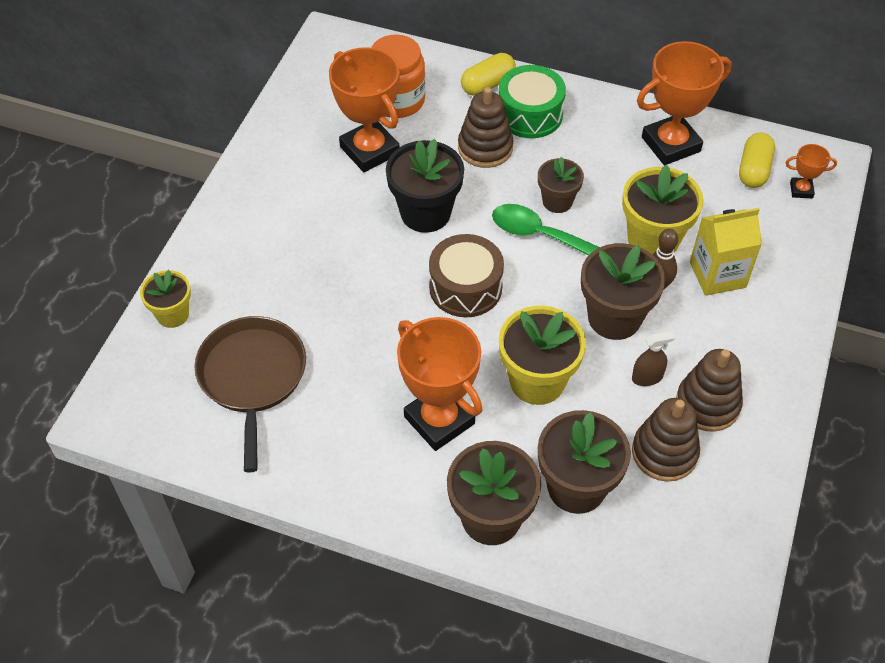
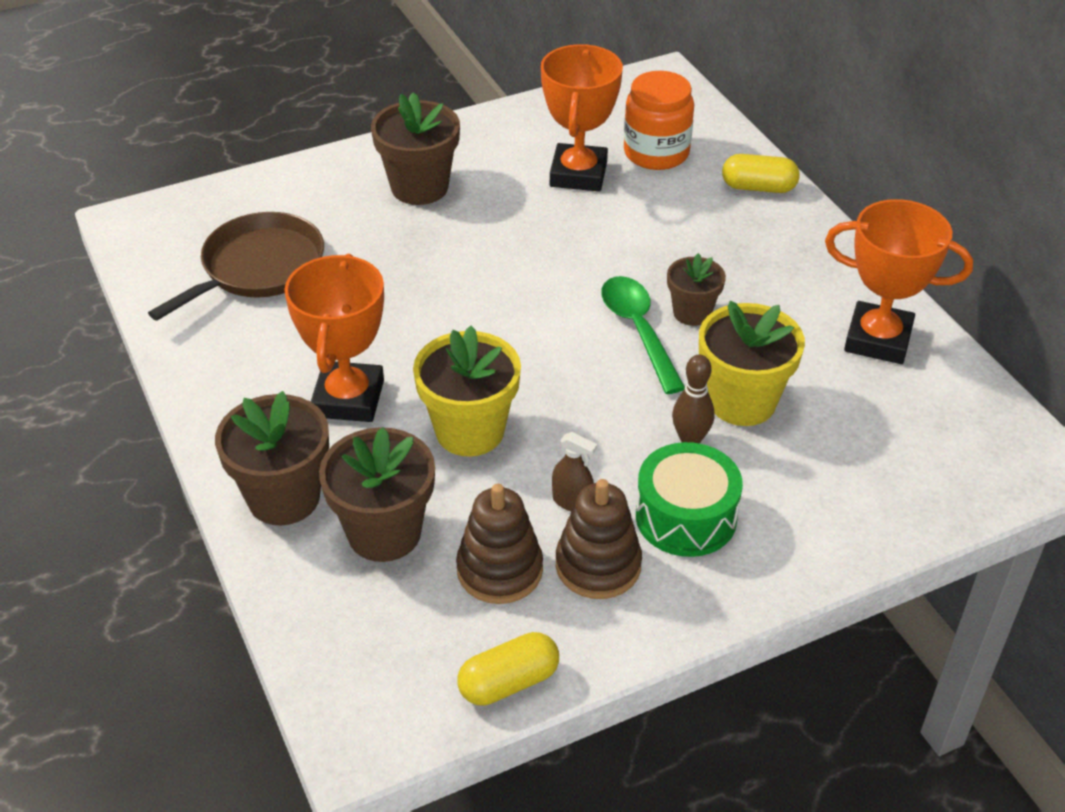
camera: 45 degrees right, 10 degrees down
(172, 314) = (265, 189): yellow flower pot -> none
(425, 213) = (559, 247): black flower pot -> none
(465, 287) = (512, 321): brown drum -> none
(485, 148) = (684, 232): brown stacking toy -> none
(530, 114) = (766, 232): green drum -> green drum (686, 517)
(614, 318) = (611, 435): brown flower pot -> brown flower pot (419, 187)
(717, 274) = (767, 473): yellow carton -> none
(753, 170) = (940, 415): yellow capsule -> yellow capsule (509, 682)
(801, 190) = (971, 466): orange trophy -> none

